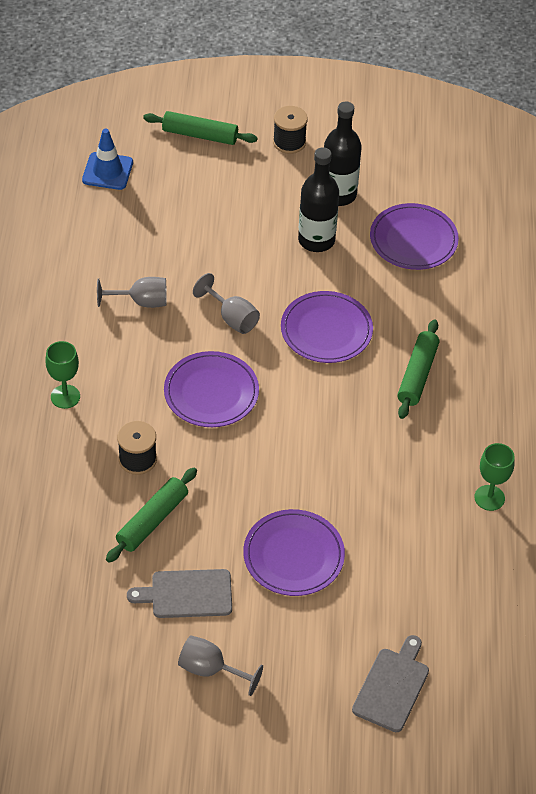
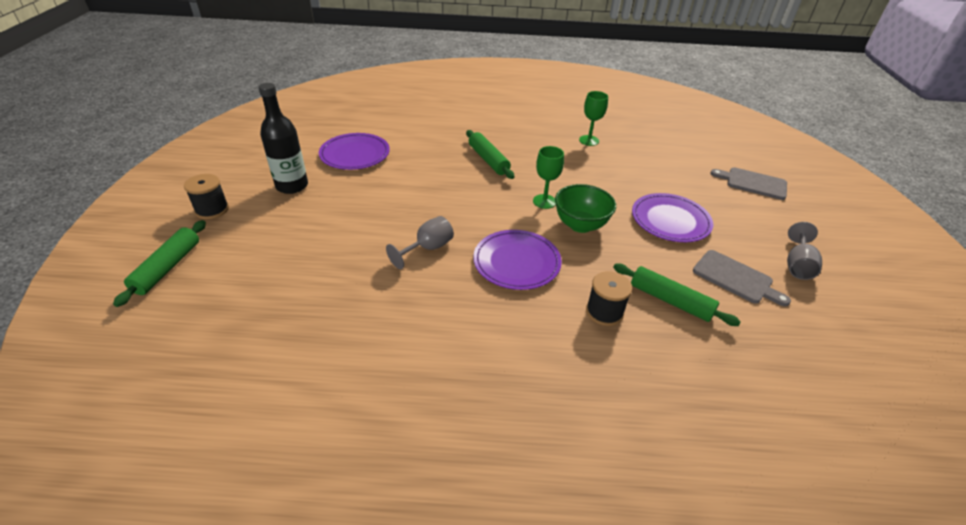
camera: 90 degrees left, 10 degrees down
(65, 396) = (535, 374): green goblet -> green goblet (544, 201)
(107, 171) = (185, 345): blue traffic cone -> none
(141, 302) = (400, 312): grey goblet -> none
(187, 594) = (735, 278): grey cutting board -> grey cutting board turned 45 degrees counterclockwise
(279, 459) = (580, 225): none -> green bowl
(316, 240) = (342, 199): black bottle -> none
(326, 330) = (444, 197): purple plate -> none
(417, 375) = (488, 160): green rolling pin -> green rolling pin turned 45 degrees clockwise

